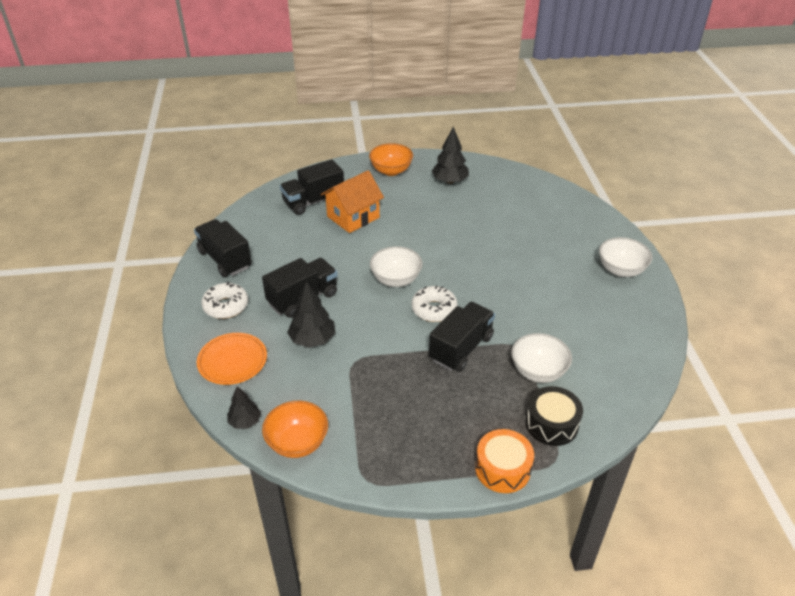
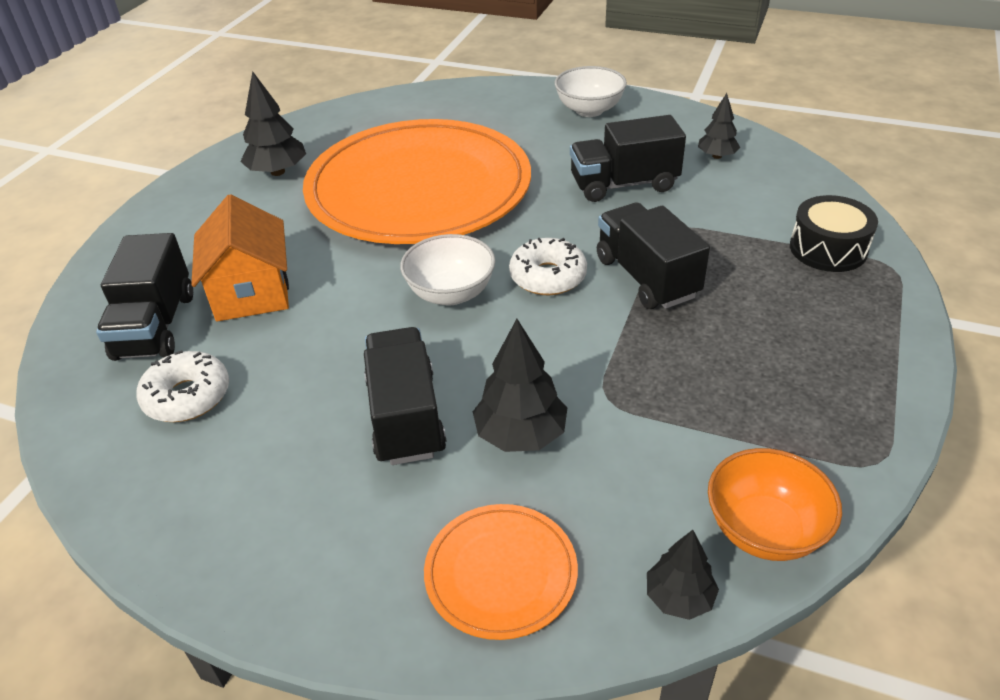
camera: 60 degrees left, 0 degrees up
(225, 259) = (189, 504): black truck -> black truck (624, 184)
(226, 306) = (333, 541): white donut -> white donut (187, 396)
(391, 171) = (183, 217): orange bowl -> none
(475, 234) = (419, 188): none -> orange plate
(502, 469) = (893, 315): orange drum -> none
(538, 371) = (729, 228): white bowl -> none
(618, 345) = (716, 156): none -> black tree

